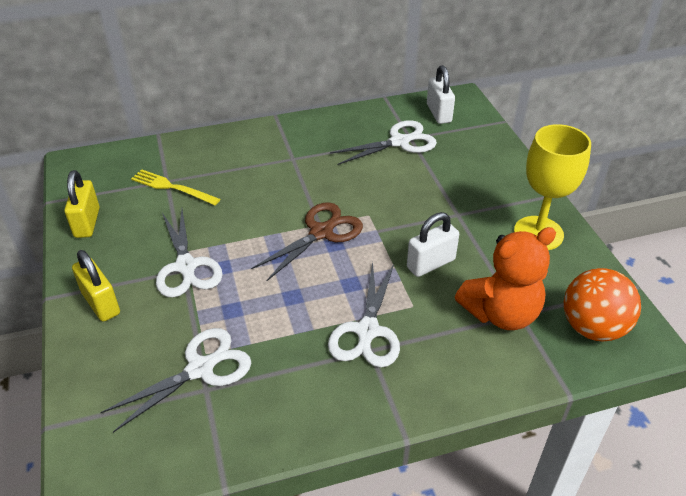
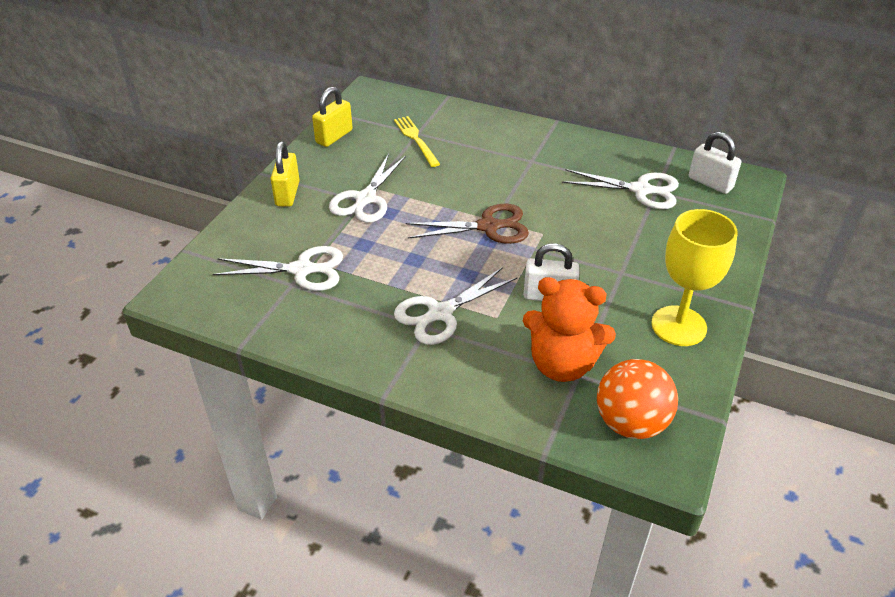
camera: 40 degrees right, 0 degrees up
(438, 113) = (710, 183): white padlock -> white padlock turned 75 degrees counterclockwise

